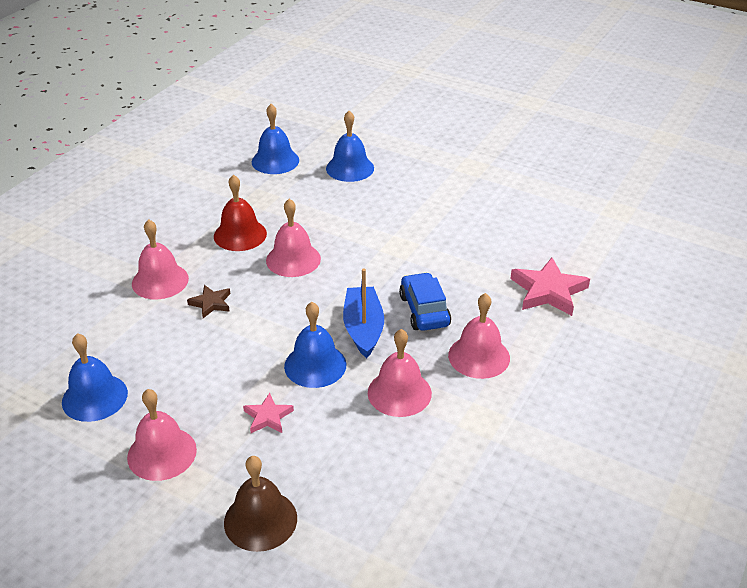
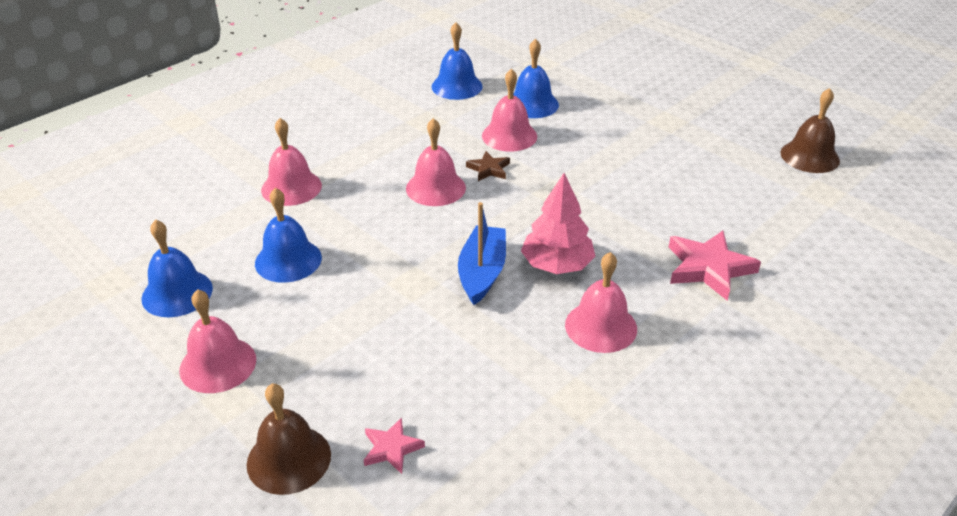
camera: 15 degrees right, 0 degrees up
(211, 303) = (332, 218): brown star -> brown star (488, 169)
(240, 235) = (391, 154): red bell -> none
(268, 417) = (342, 348): pink star -> pink star (391, 448)
(315, 365) = (415, 302): blue bell -> blue bell (288, 260)
(399, 393) = (495, 350): pink bell -> pink bell (509, 136)
(424, 310) = (557, 265): blue car -> pink tree
(598, 181) = (810, 156): none -> brown bell

